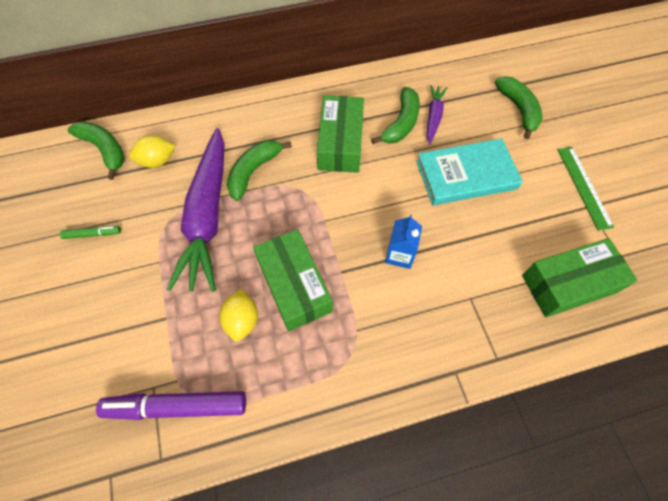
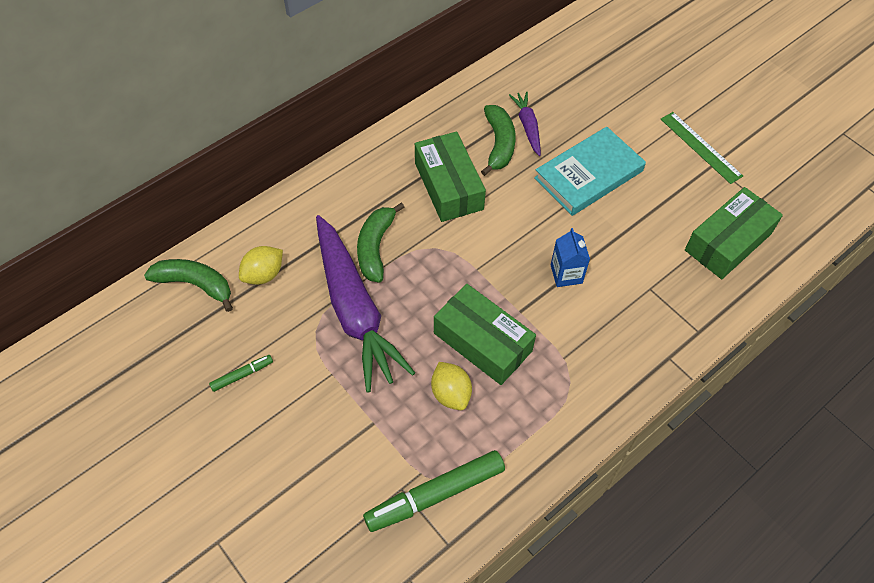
camera: 25 degrees left, 5 degrees down
(176, 407) = (435, 495): purple marker -> green marker
(518, 109) = (606, 91): green banana -> none

